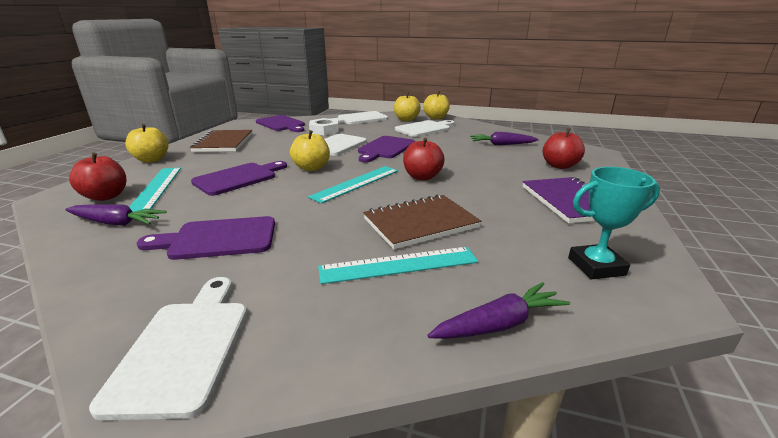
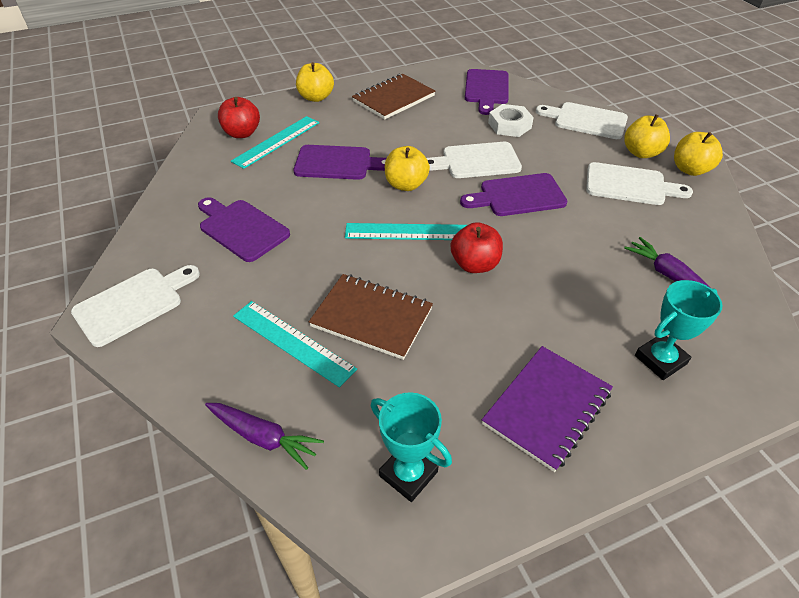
camera: 50 degrees right, 20 degrees up
(116, 223) = (216, 170): purple carrot -> none
(559, 166) = (660, 360): red apple -> turquoise trophy

